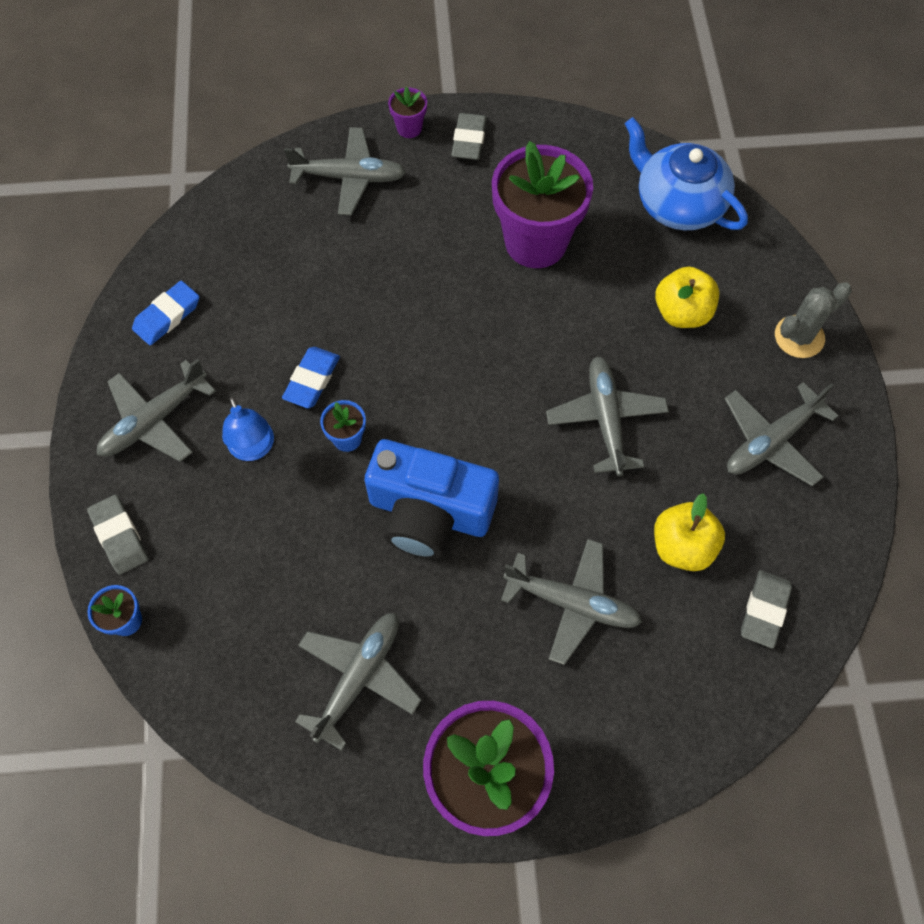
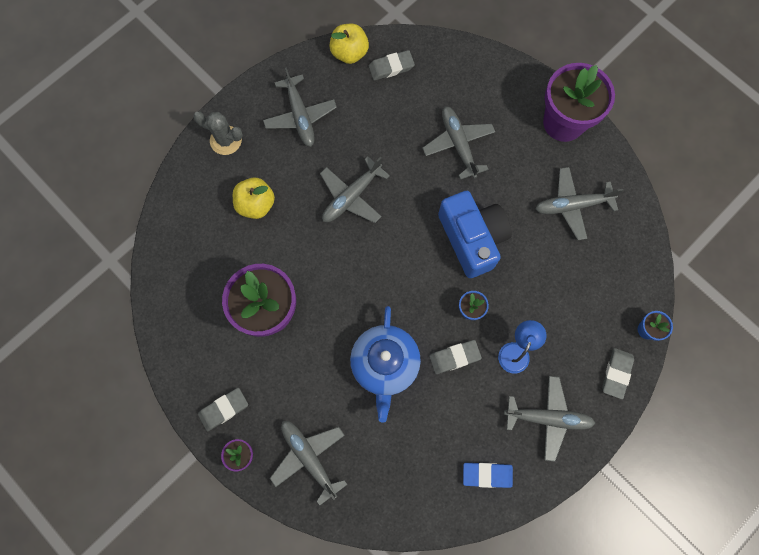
camera: 130 degrees left, 10 degrees up
(312, 380) = (454, 357): blue eraser -> grey eraser
(678, 204) = (181, 255): blue teapot -> blue teapot (385, 364)
(682, 546) = (390, 118): yellow apple -> yellow apple (349, 53)
(771, 441) = (300, 116): grey plane -> grey plane turned 60 degrees clockwise

